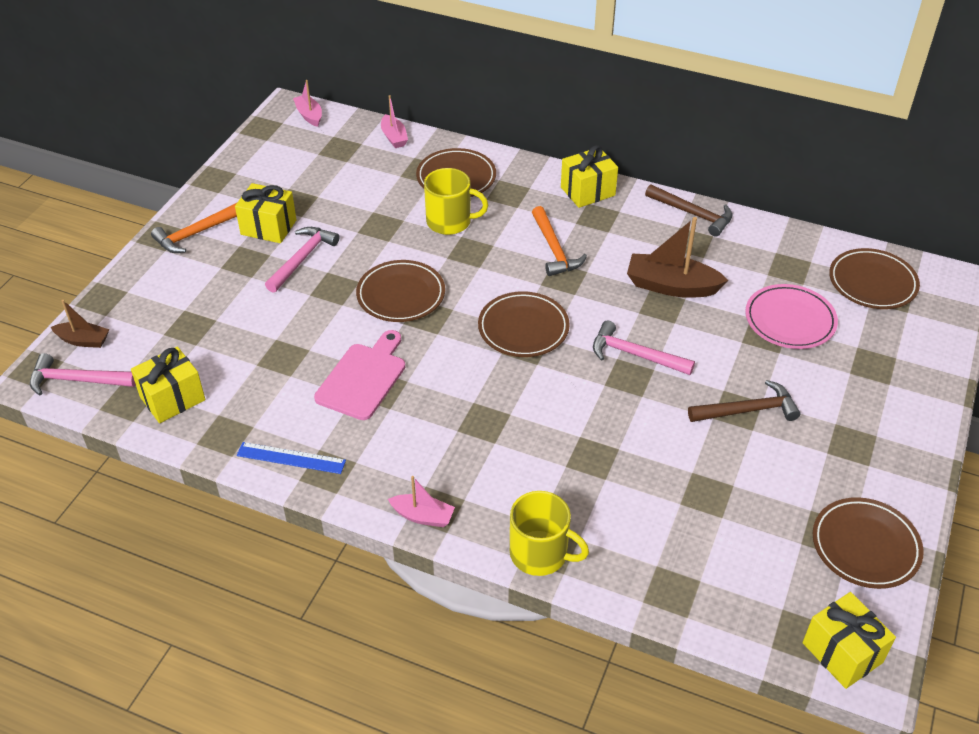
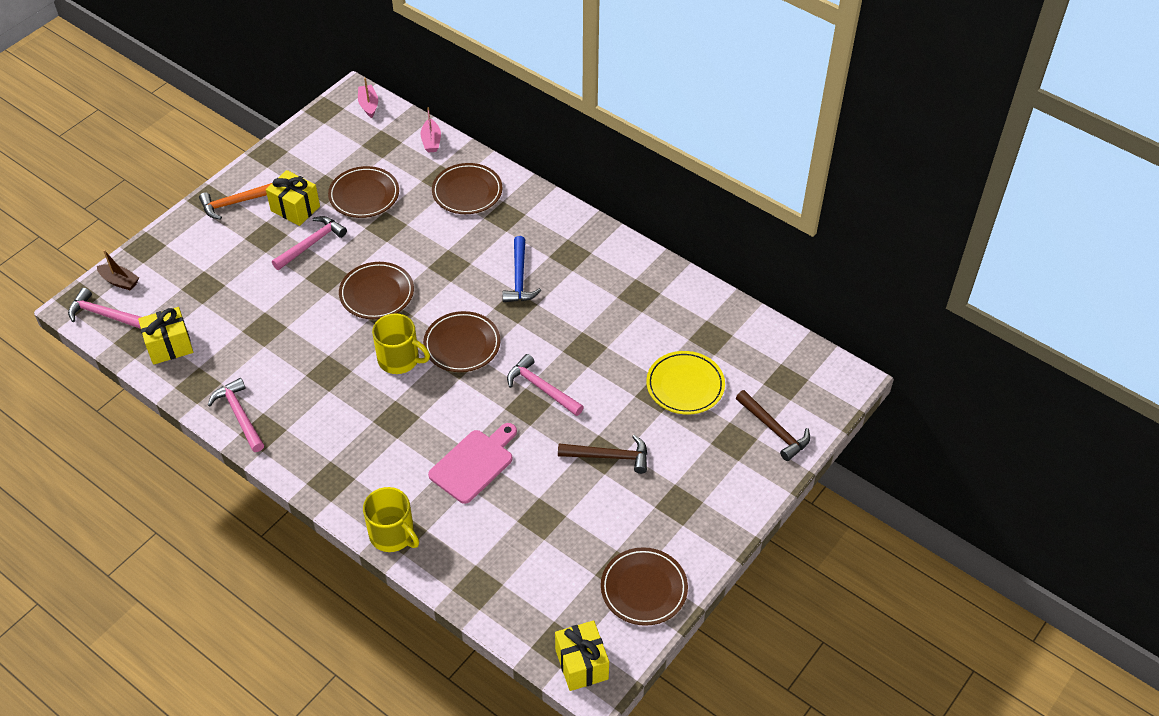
camera: 15 degrees right, 5 degrees up
(291, 458) = (239, 415): blue ruler -> pink hammer
(363, 378) = (318, 361): pink cutting board -> pink cutting board (474, 463)
(423, 516) = (318, 484): pink boat -> none
(450, 222) = (444, 234): yellow mug -> yellow mug (399, 359)
(554, 249) = (519, 278): orange hammer -> blue hammer
(587, 191) = (573, 228): yellow gift -> none
(671, 286) = (601, 333): brown boat -> none
(693, 214) = (653, 268): brown hammer -> brown hammer (774, 430)
(790, 320) = (685, 385): pink plate -> yellow plate
(872, 283) = (775, 366): brown plate -> brown plate (364, 195)

